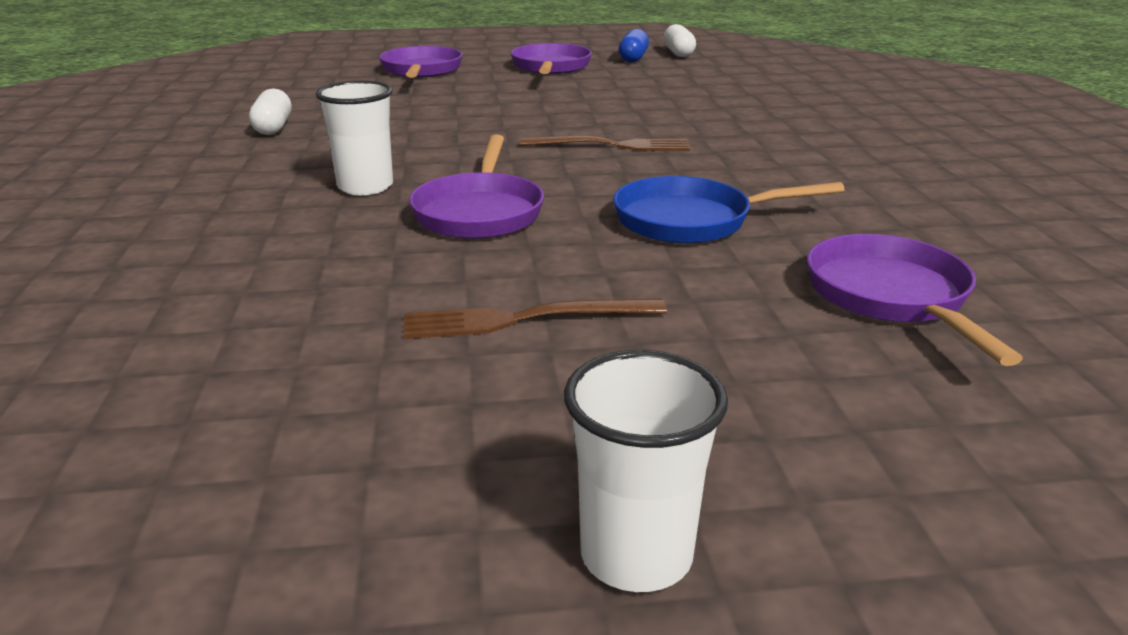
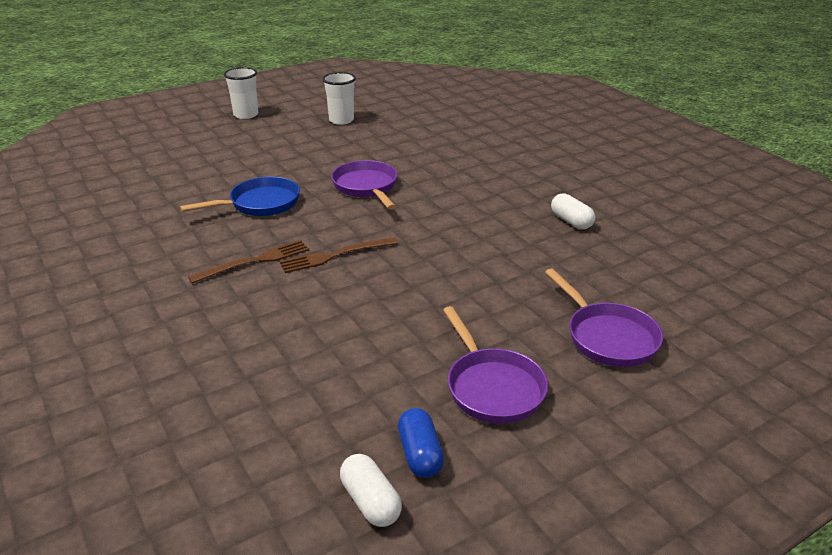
camera: 155 degrees right, 5 degrees up
(365, 187) = (440, 189): white cup -> white cup (341, 120)
(524, 319) = (306, 150): brown fork -> brown fork (255, 261)
(891, 297) = (169, 183): purple pan -> none

